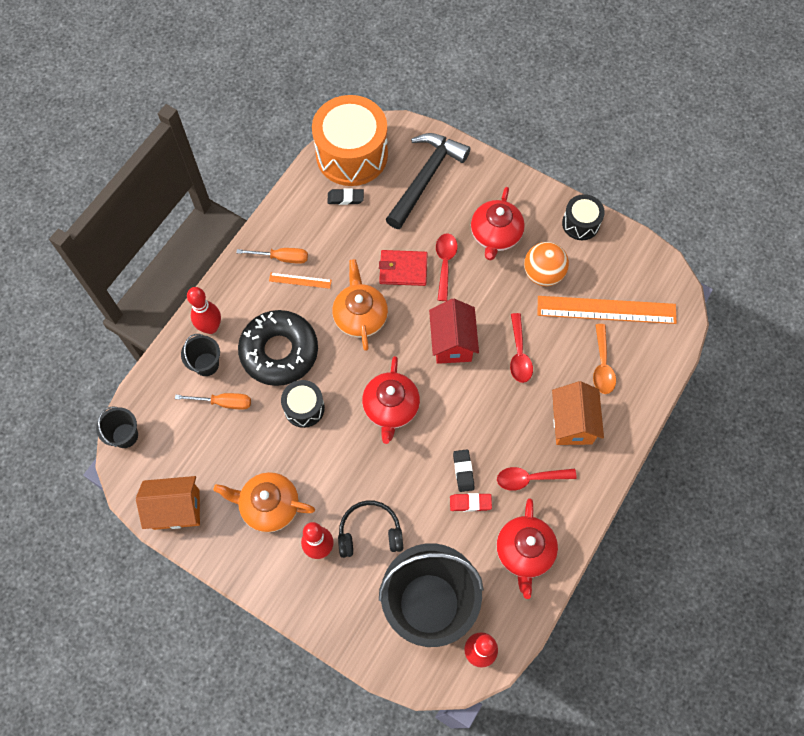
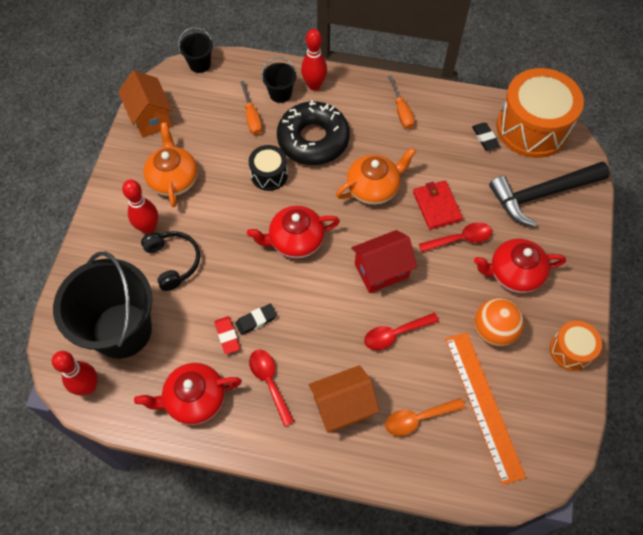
camera: 70 degrees right, 5 degrees down
(300, 280) = (386, 131): orange ruler -> none
(425, 178) = (542, 194): black hammer -> black hammer turned 150 degrees clockwise
(580, 223) = (570, 350): black drum -> orange drum

